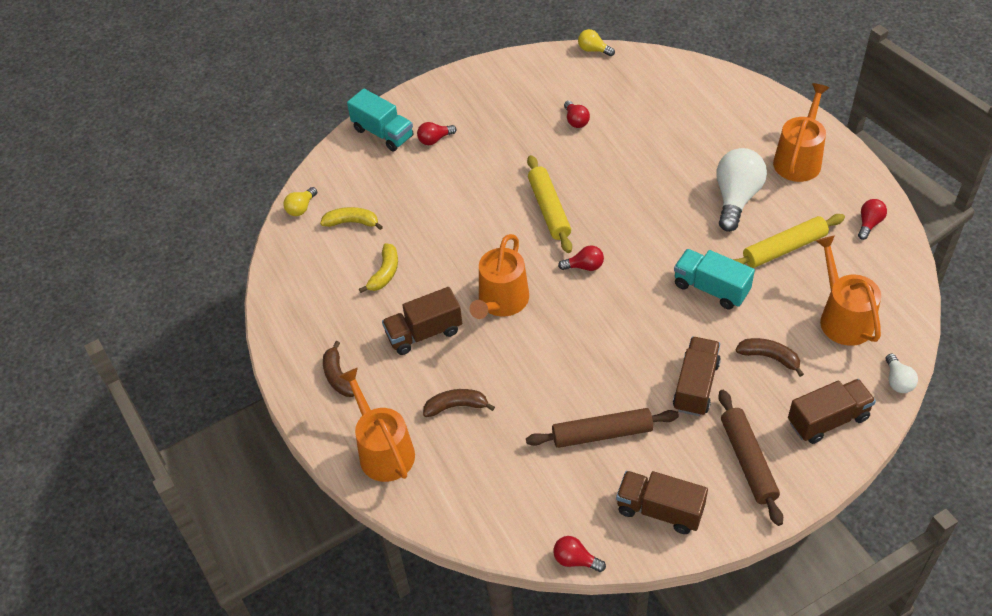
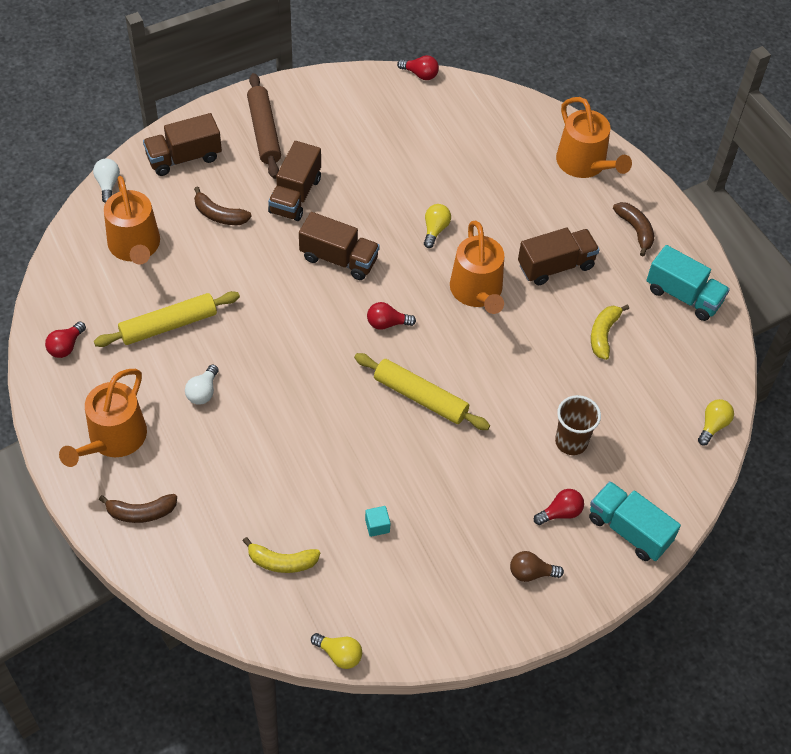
camera: 175 degrees right, 5 degrees up
(352, 222) = (649, 400): yellow banana -> yellow banana (282, 562)
(422, 187) = (571, 442): none -> brown cup
(456, 406) = (520, 195): brown banana -> brown banana (141, 512)
(459, 102) = (531, 573): none -> brown light bulb
(501, 302) = (477, 292): orange watering can -> orange watering can turned 150 degrees clockwise
(545, 360) = (435, 230): none -> yellow light bulb
(549, 209) = (420, 397): yellow rolling pin -> yellow rolling pin turned 45 degrees counterclockwise
(576, 121) = (377, 526): red light bulb -> turquoise cube
(602, 433) = (388, 162): brown rolling pin -> none
(660, 510) = (347, 102): brown truck -> brown truck (339, 259)
(711, 288) = (258, 287): turquoise truck -> turquoise truck (683, 295)
(736, 198) = (203, 392): white light bulb -> white light bulb, size x0.50

